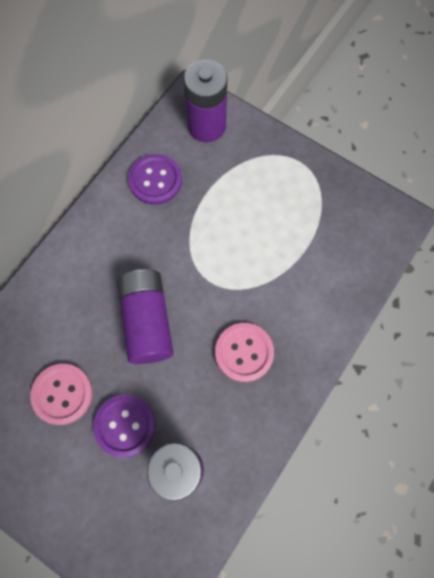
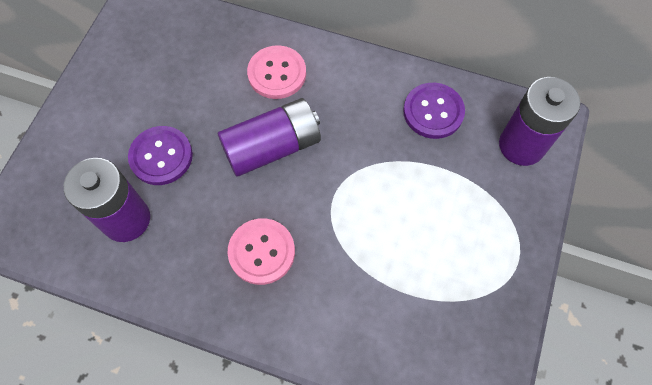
camera: 75 degrees right, 5 degrees down
(62, 394) = (181, 94): pink button -> pink button (277, 73)

